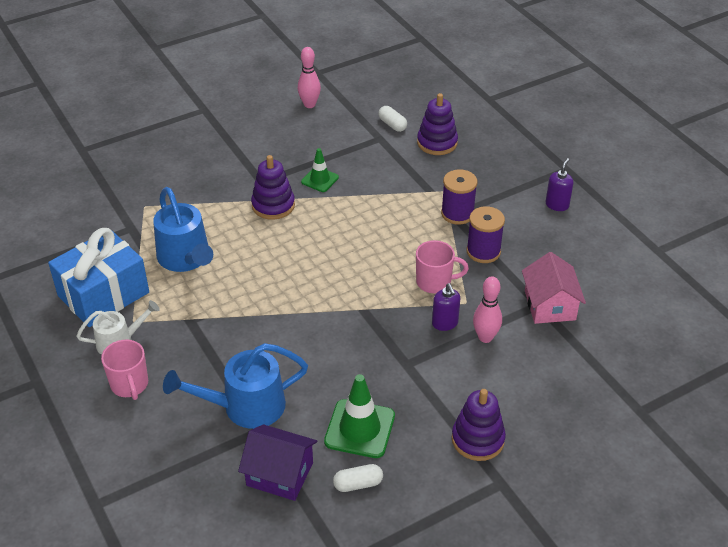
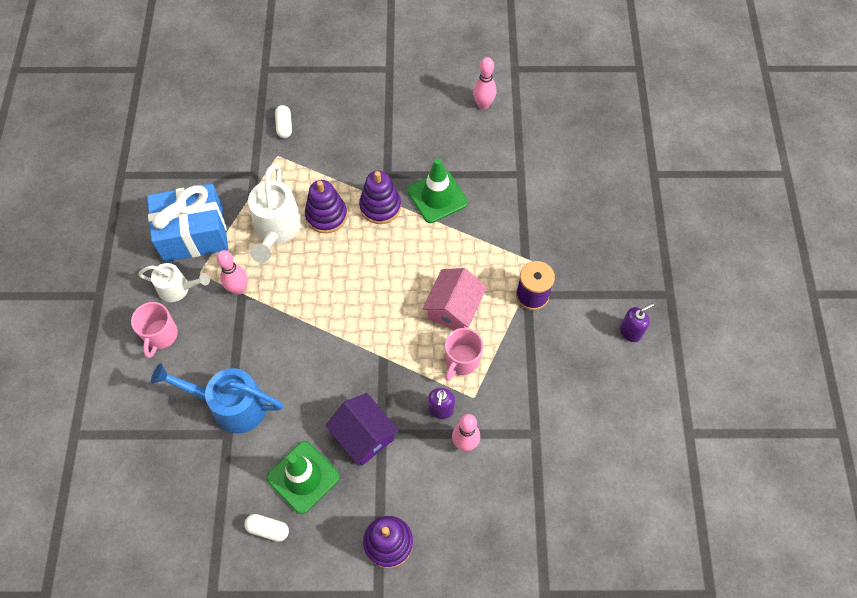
camera: 30 degrees right, 20 degrees up
(183, 317) = (238, 289): none -> pink bowling pin
(186, 259) = (276, 229): blue watering can -> white watering can
(280, 474) = (217, 484): purple house -> purple house (364, 435)
(320, 180) = (437, 197): green traffic cone -> green traffic cone, size x1.66
(392, 125) = (542, 163): white capsule -> white capsule (284, 126)
(435, 282) = (461, 361): pink mug -> pink mug turned 90 degrees clockwise
(437, 143) = (569, 204): purple stacking toy -> purple stacking toy (326, 215)
(483, 251) = (526, 350): purple spool -> none
(549, 305) = (544, 440): pink house -> pink house (454, 308)

